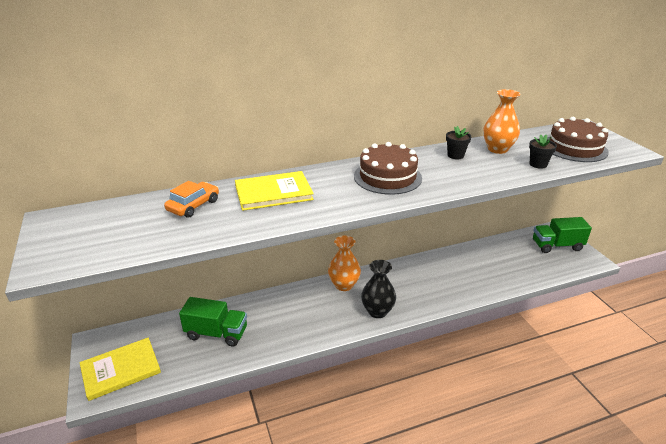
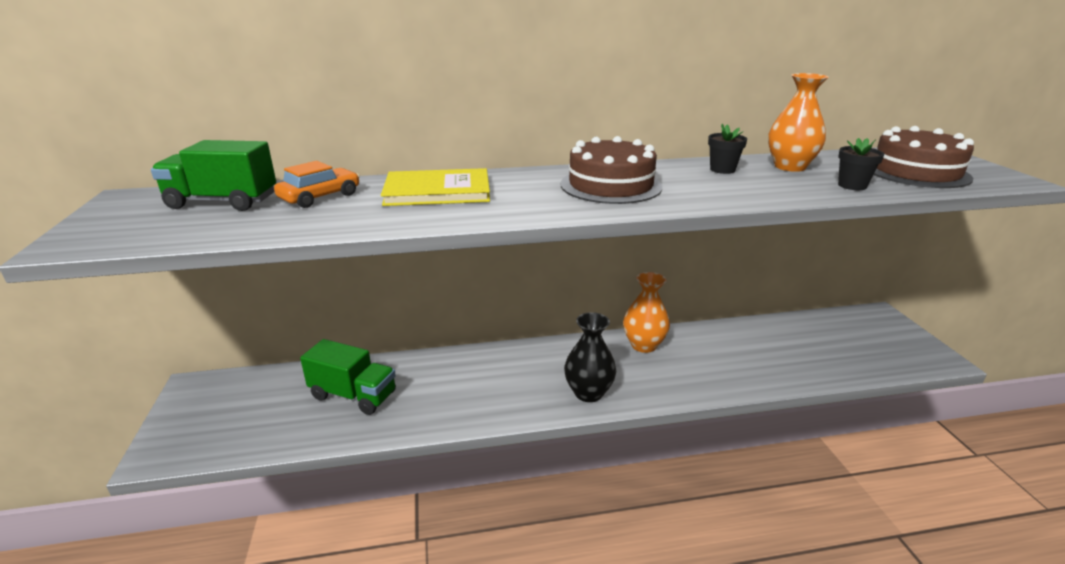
camera: 10 degrees right, 5 degrees down
(121, 370) = (209, 426): yellow book -> none
(344, 285) = (549, 353): orange vase -> orange vase (643, 345)
(557, 246) = (882, 334): green truck -> green truck (222, 202)

